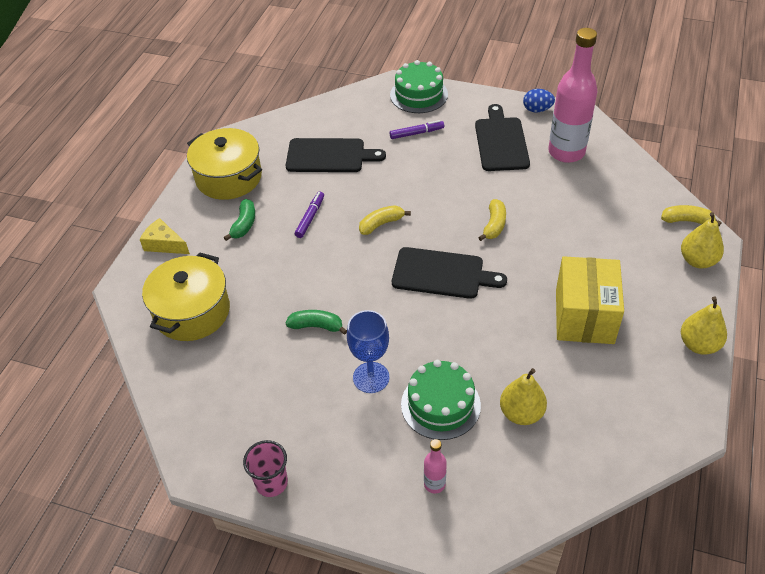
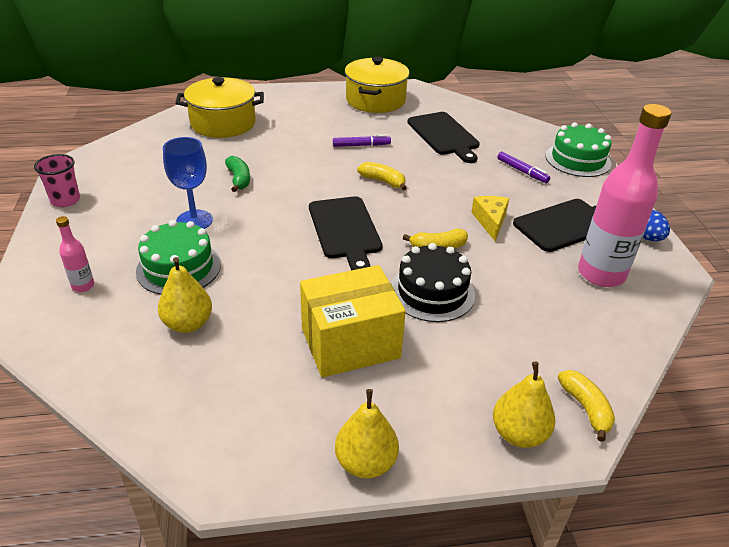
camera: 60 degrees right, 10 degrees down
(164, 244) = (284, 95): yellow cheese -> yellow cheese (490, 221)
(244, 224) = (329, 119): green banana -> none
(547, 249) = (432, 292): none -> black cake

